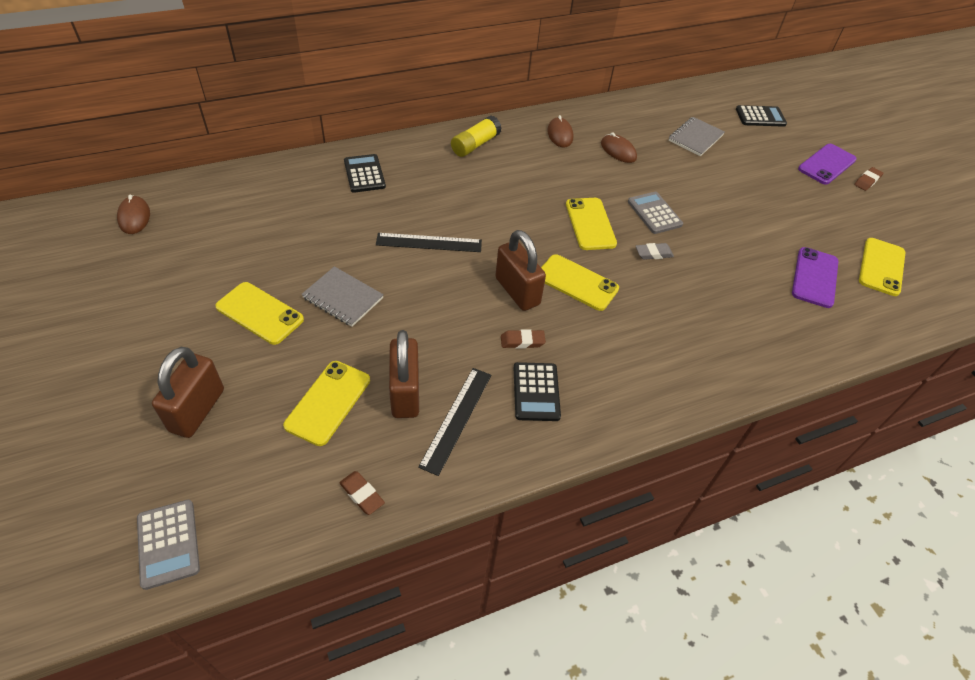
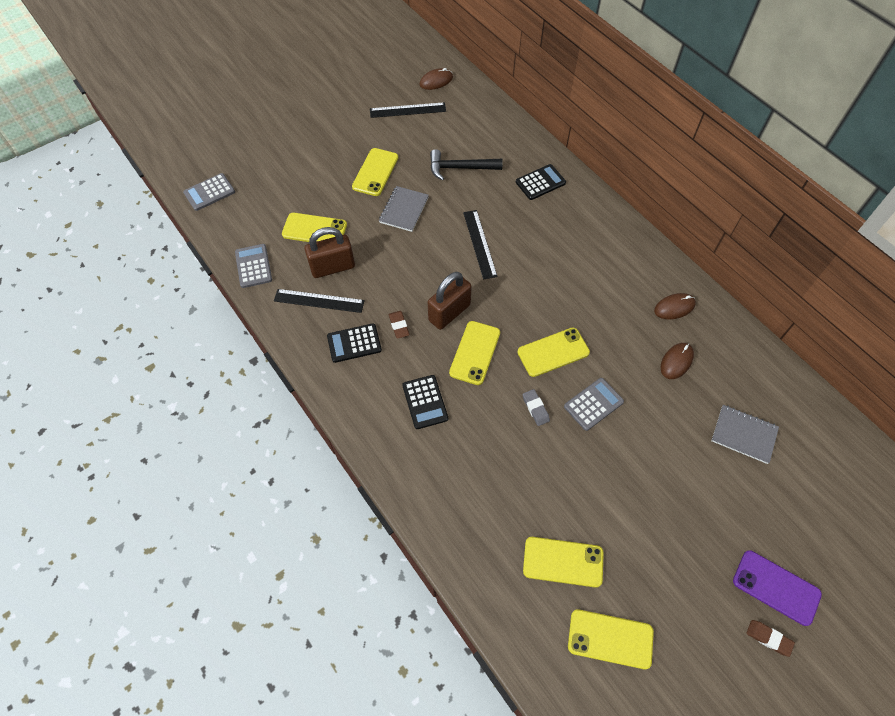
camera: 80 degrees right, 10 degrees up
(167, 256) = (407, 110): none -> black ruler
(197, 410) = (293, 171): brown padlock -> none
(303, 231) = (460, 168): none -> black hammer
(362, 494) = (253, 266): brown eraser -> grey calculator
(475, 145) = (619, 245): yellow glue stick -> none
(760, 117) = (833, 507): black calculator -> black calculator (425, 402)
(814, 277) = (563, 561): purple phone -> yellow phone

